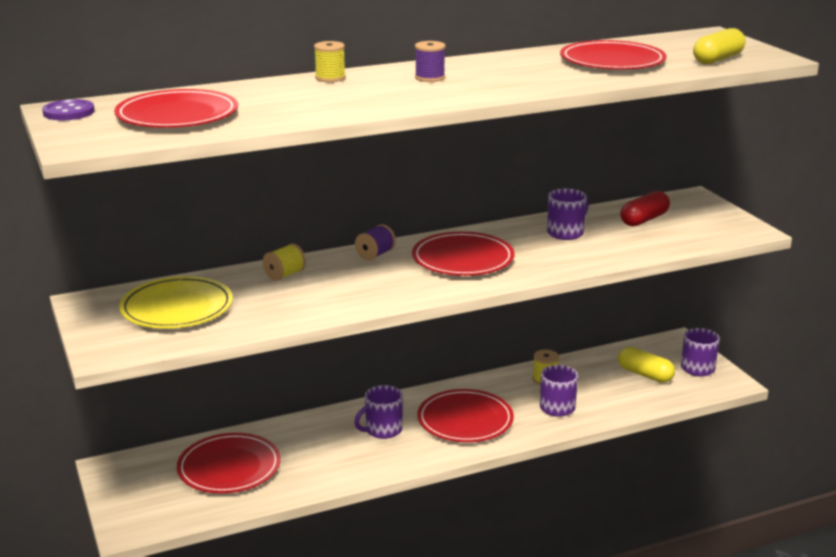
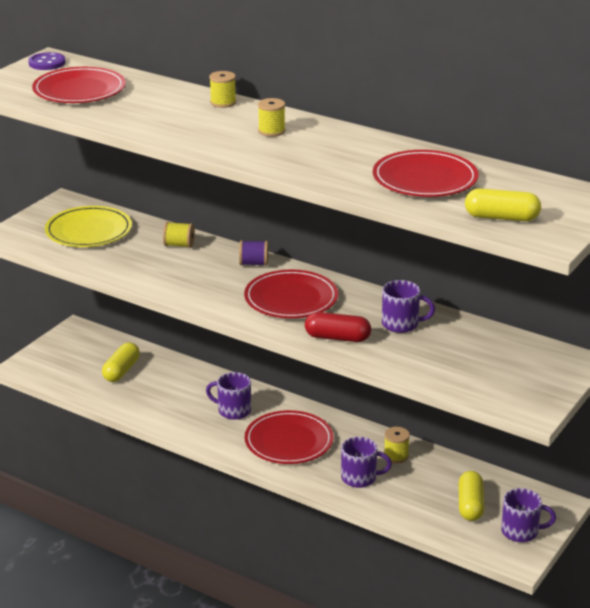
camera: 55 degrees right, 5 degrees up
(229, 467) = (121, 371): red plate -> yellow capsule
(430, 78) = (271, 131): purple spool -> yellow spool
(644, 220) = (481, 351): red capsule -> red capsule (337, 338)

